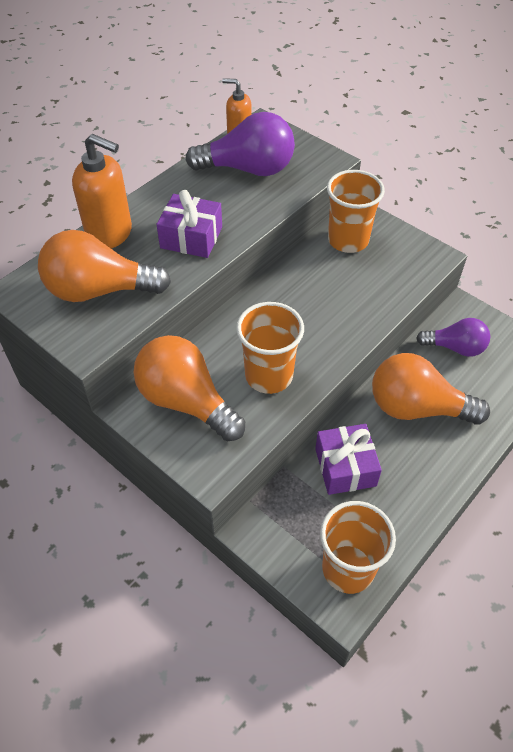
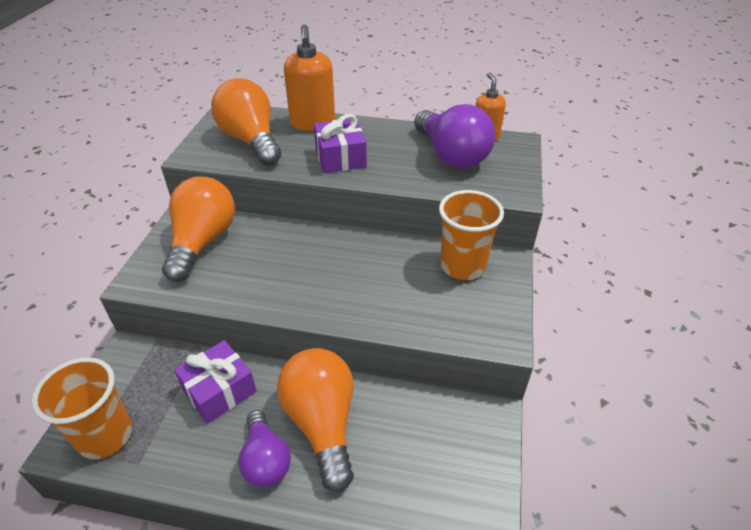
camera: 60 degrees right, 10 degrees down
(269, 376) = (255, 277): orange cup -> none
(455, 347) = (428, 429): purple light bulb -> purple light bulb (265, 460)

